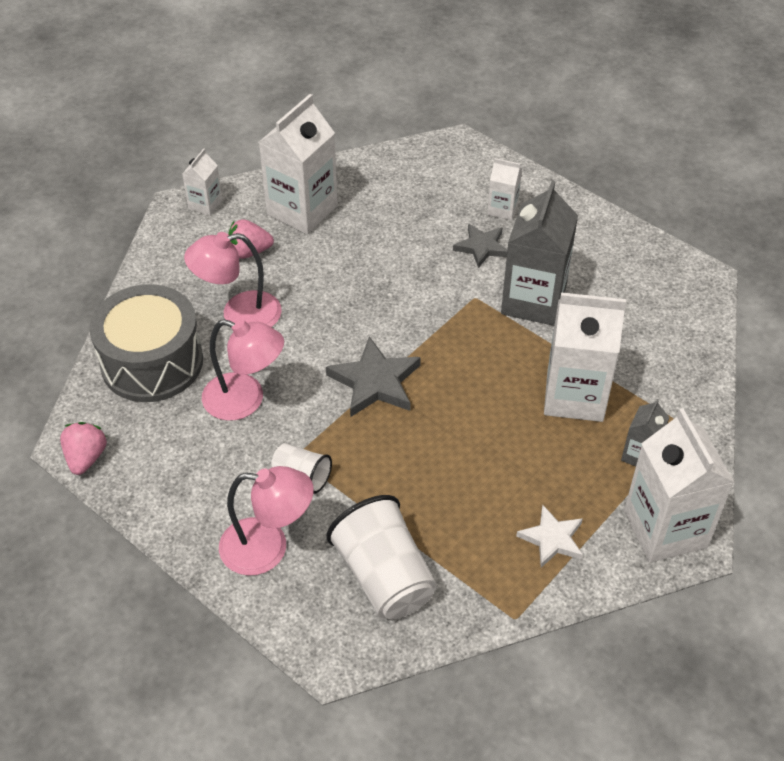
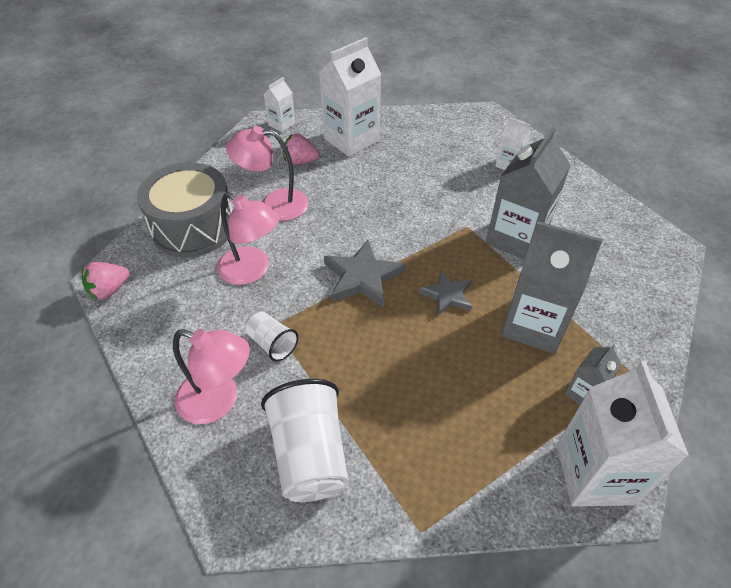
camera: 15 degrees right, 0 degrees up
(86, 458) = (109, 290): pink strawberry -> pink strawberry turned 150 degrees counterclockwise
(481, 247) = (484, 189): grey star -> grey star (447, 295)
(552, 539) = (479, 456): white star -> none
(574, 396) = (533, 325): white carton -> grey carton

